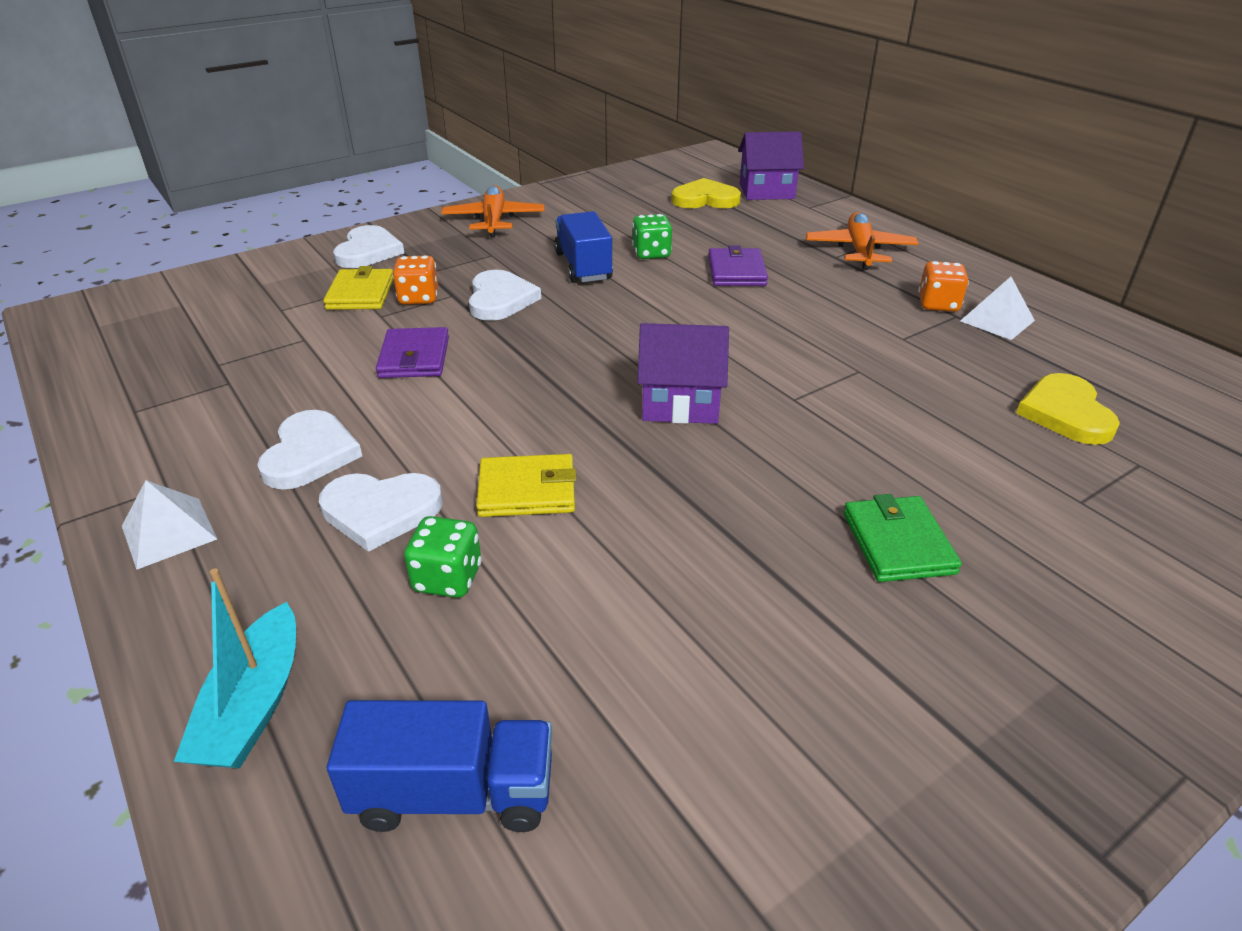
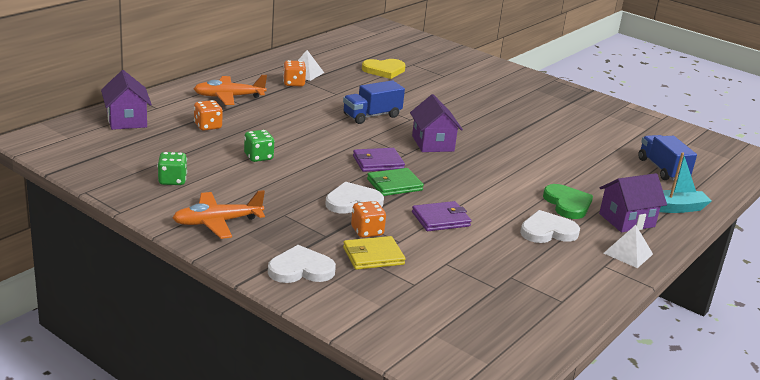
camera: 110 degrees left, 10 degrees down
(269, 581) = (626, 220): none -> purple house
(380, 511) = (567, 204): white heart -> green heart
(447, 578) = (588, 183): green dice -> green dice (172, 180)
(527, 490) = (525, 173): yellow wallet -> none
(583, 266) = (289, 178): blue truck -> blue truck (372, 116)
(705, 199) = (148, 141): yellow heart -> none
(736, 271) = (275, 131): purple wallet -> purple wallet (378, 162)
(751, 231) = (208, 126): none -> orange dice
(898, 543) = (494, 105): green wallet -> green wallet (394, 185)

